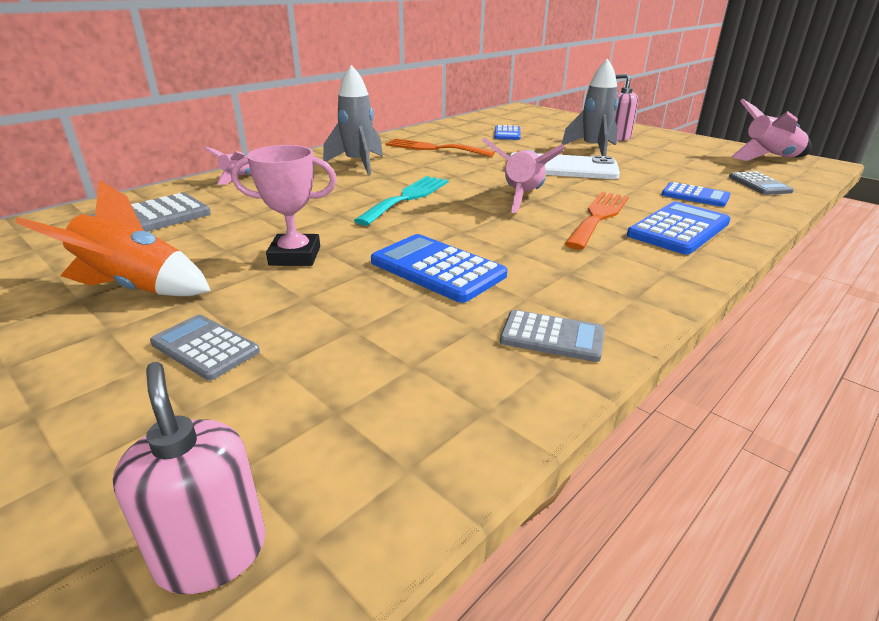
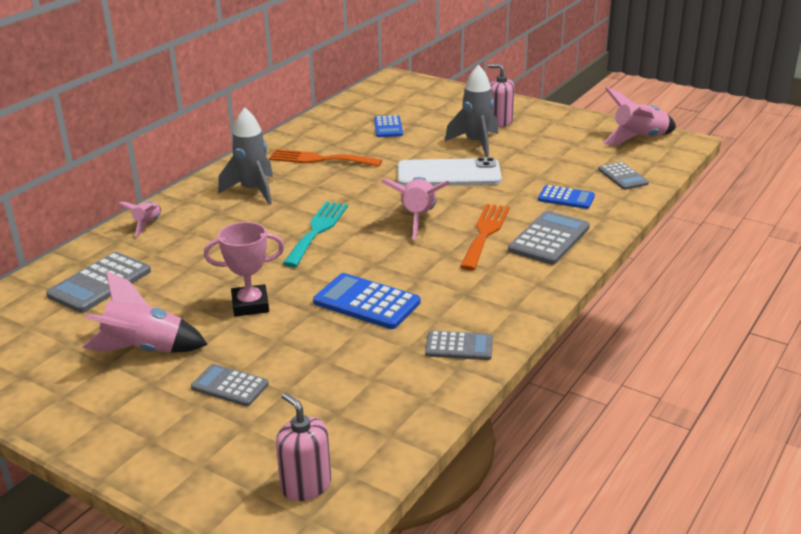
camera: 10 degrees left, 0 degrees up
(135, 288) = (145, 350): orange rocket -> pink rocket
(678, 229) = (549, 239): blue calculator -> grey calculator

